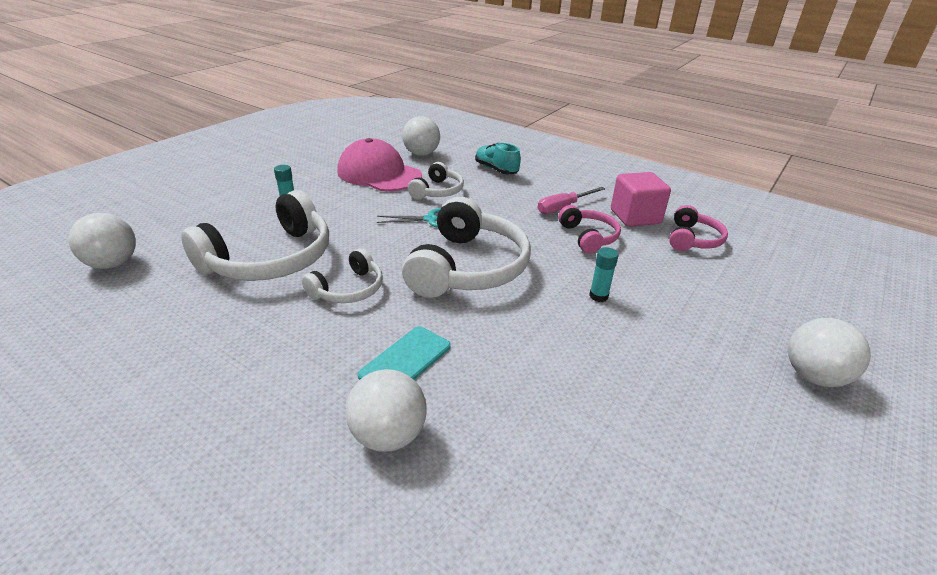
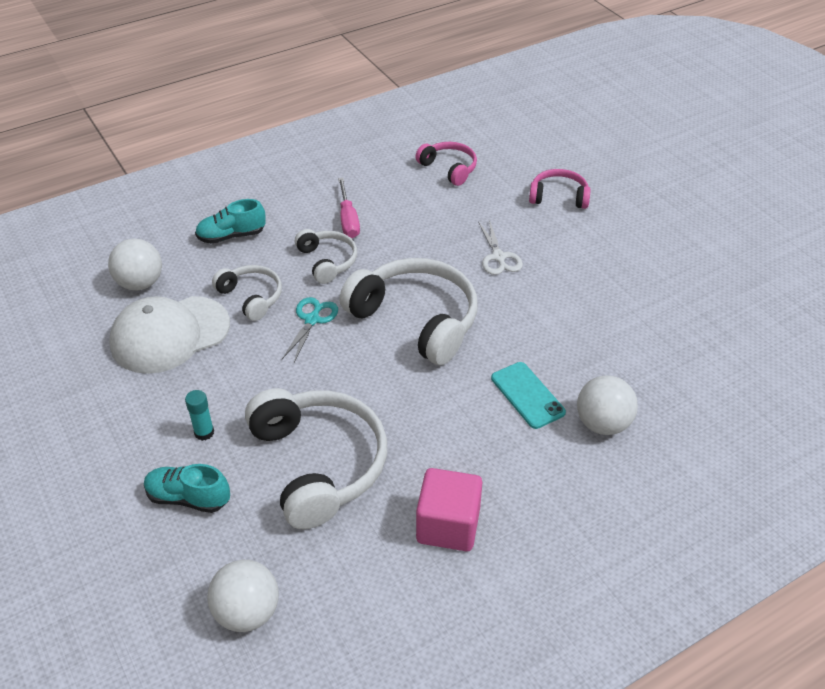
camera: 65 degrees left, 10 degrees up
(224, 216) = (188, 498): none -> turquoise shoe
(348, 289) = (409, 411): white headphones -> white headphones (327, 261)
(379, 174) = (170, 334): pink cap -> white cap
(588, 237) = (410, 226): pink headphones -> pink headphones (558, 197)
(598, 296) = (498, 257): turquoise glue stick -> white scissors
(635, 217) = (393, 183): pink cube -> pink cube (448, 525)
(813, 376) = (627, 199): white ball -> none

